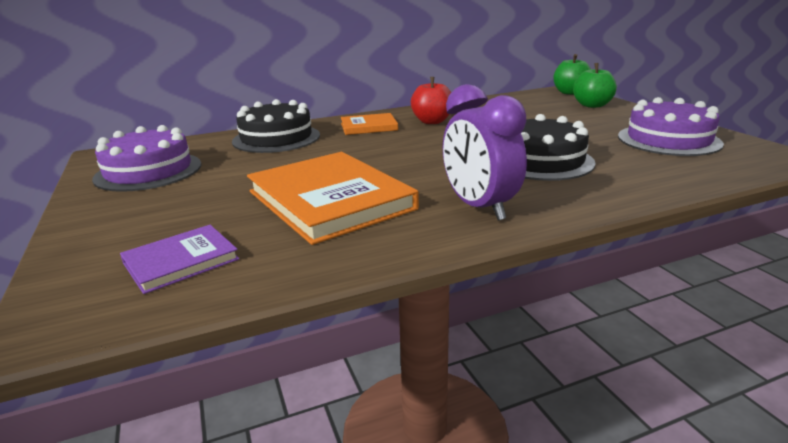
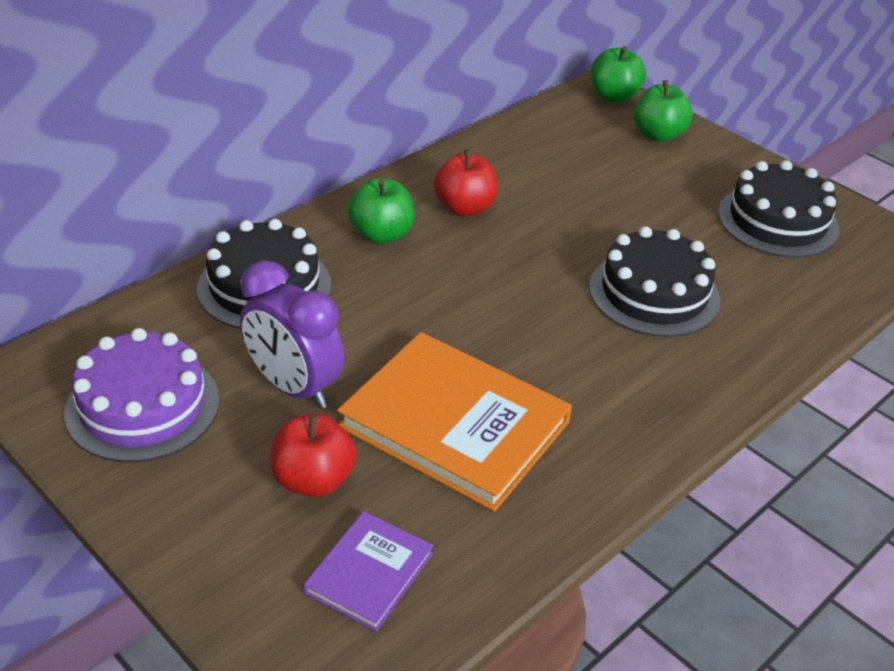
camera: 25 degrees left, 15 degrees up
(204, 212) = (313, 480): none -> red apple
(368, 127) = (381, 234): orange book -> green apple
(479, 207) = (633, 405): purple clock -> purple clock (294, 387)
(668, 140) = (778, 221): purple cake -> black cake

